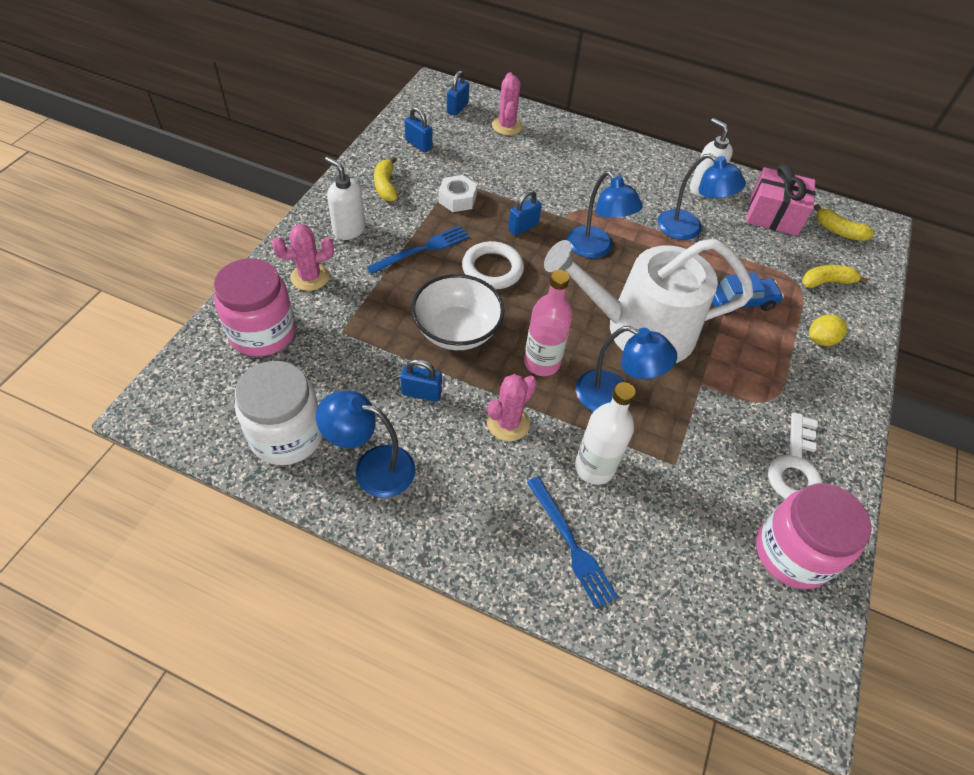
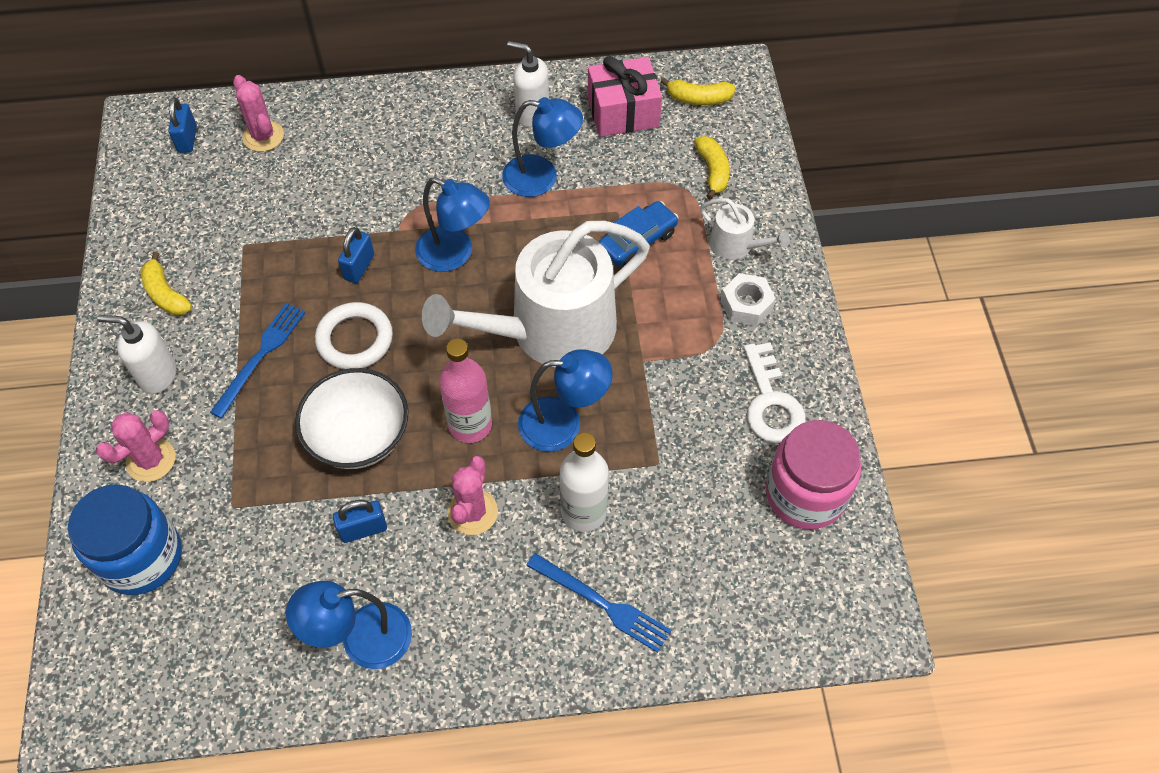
camera: 25 degrees left, 5 degrees up
(263, 332) = (141, 557): pink jar -> blue jar
(287, 435) = (248, 657): white jar -> none
(418, 144) = (170, 216): blue padlock -> none
(457, 199) = (262, 268): white nut -> white nut (746, 305)
(821, 340) = (736, 245): yellow lemon -> white watering can
(826, 282) = (712, 171): yellow banana -> yellow banana turned 120 degrees clockwise

